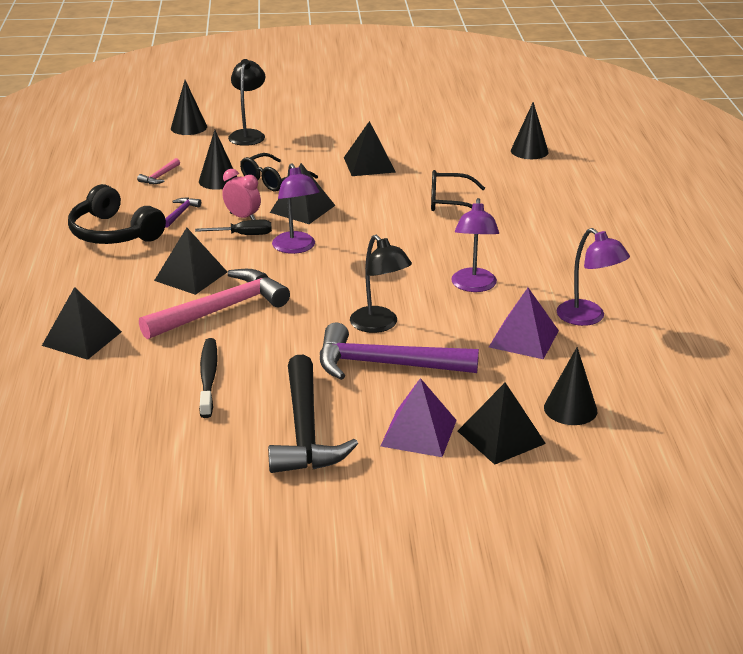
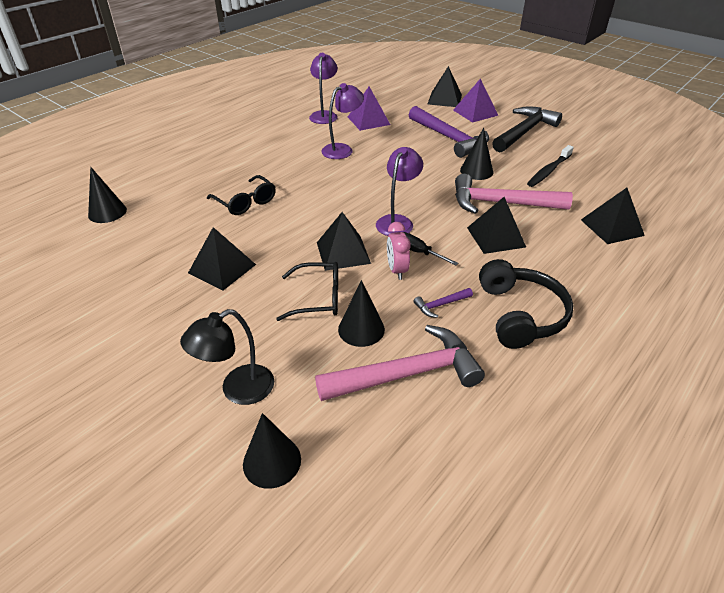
camera: 135 degrees left, 10 degrees up
(159, 176) = (407, 374): pink hammer -> pink hammer, size x2.36
(379, 325) = (423, 154): black lamp -> none
(570, 409) = (401, 95): black cone -> black cone (476, 171)

